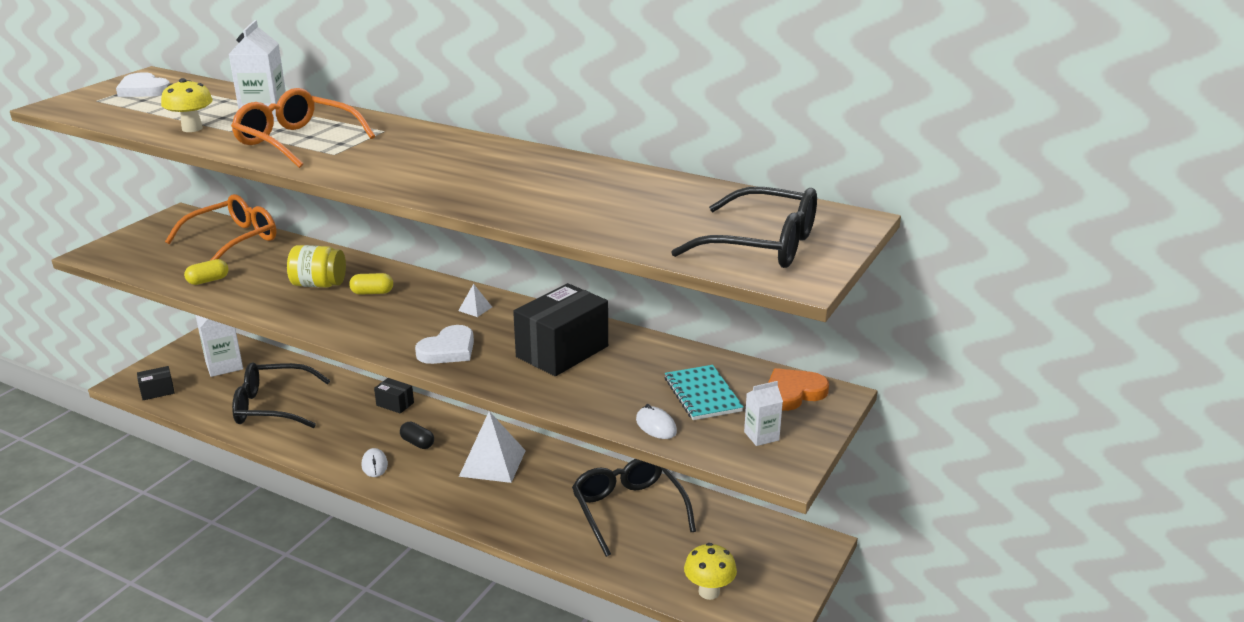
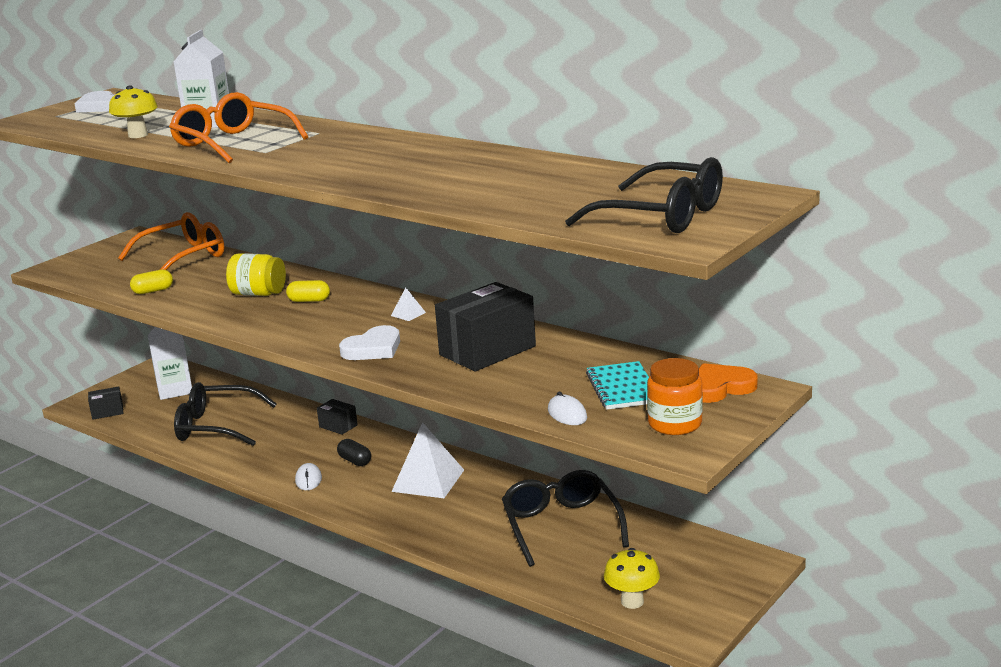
camera: 10 degrees right, 5 degrees down
(761, 436) = (675, 424): white carton -> orange jar

